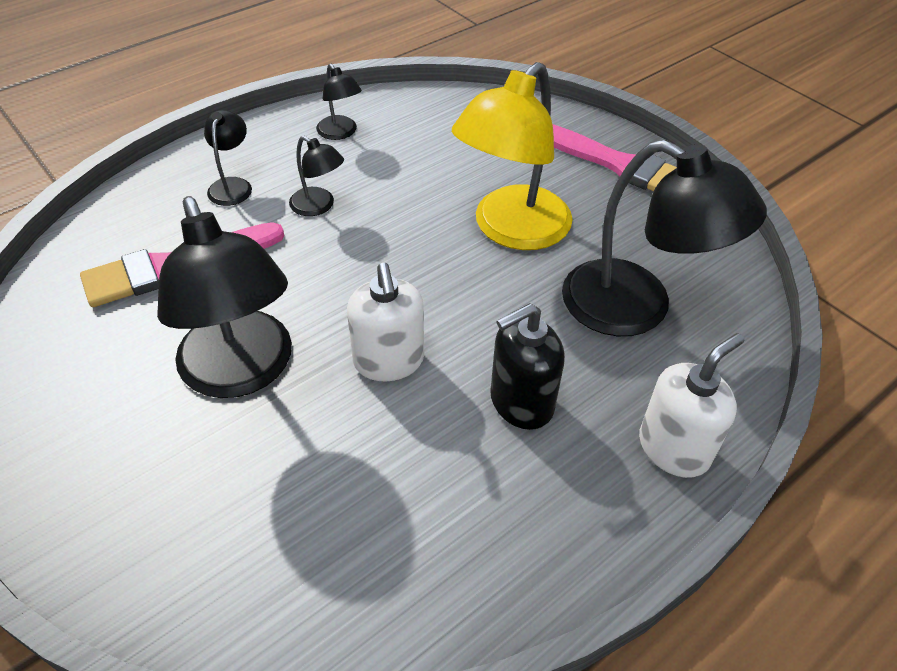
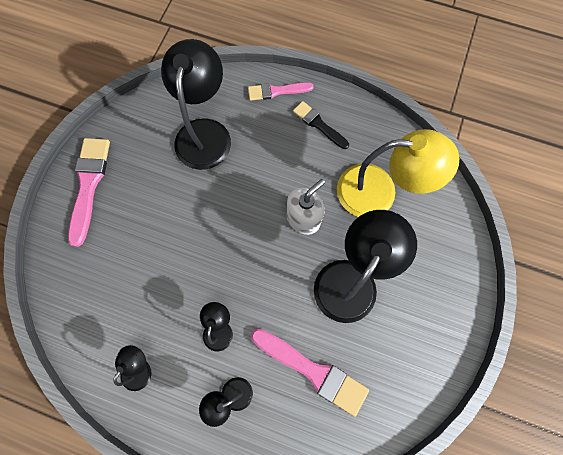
camera: 120 degrees left, 25 degrees up
(511, 230) = (180, 212): yellow lamp -> yellow lamp (379, 192)
(521, 403) = (290, 154): black soap dispenser -> none
(556, 480) = (318, 124): none -> black brush
(674, 448) = (276, 91): white soap dispenser -> pink brush

